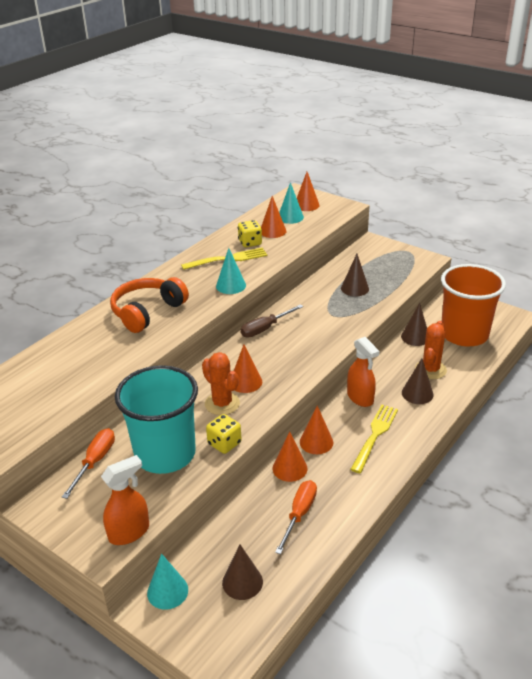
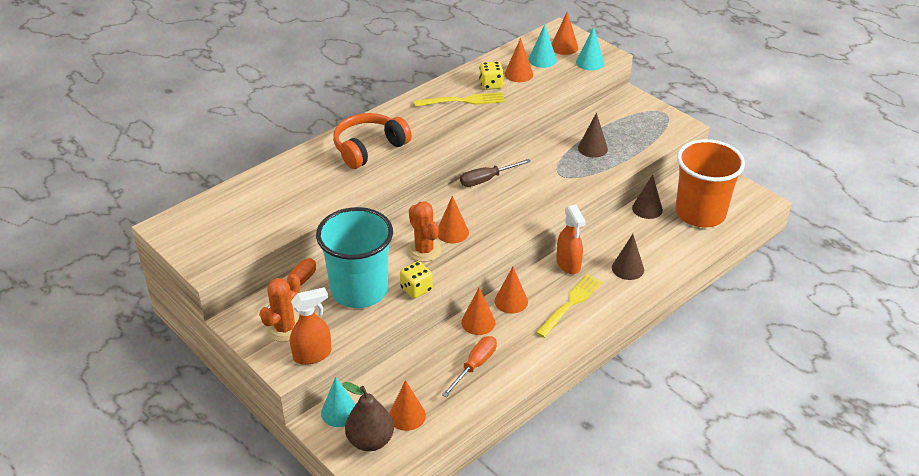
camera: 10 degrees right, 5 degrees up
(209, 619) = (370, 441): none -> brown pear
(231, 285) = (458, 131): turquoise cone -> turquoise cone (590, 62)
(242, 582) = (407, 415): brown cone -> orange cone
(430, 370) = (650, 246): orange cactus -> orange cactus (285, 328)

